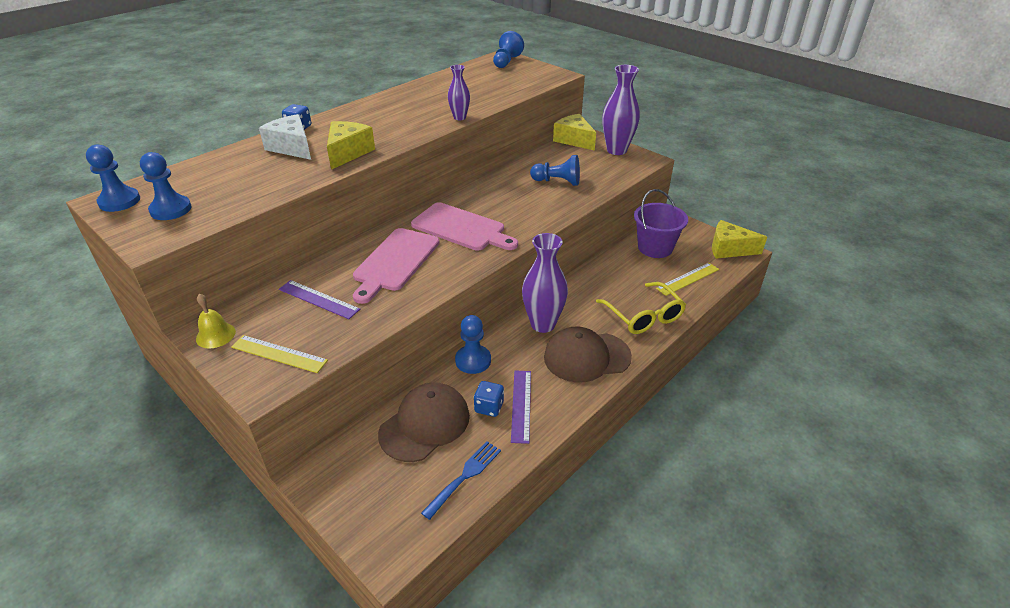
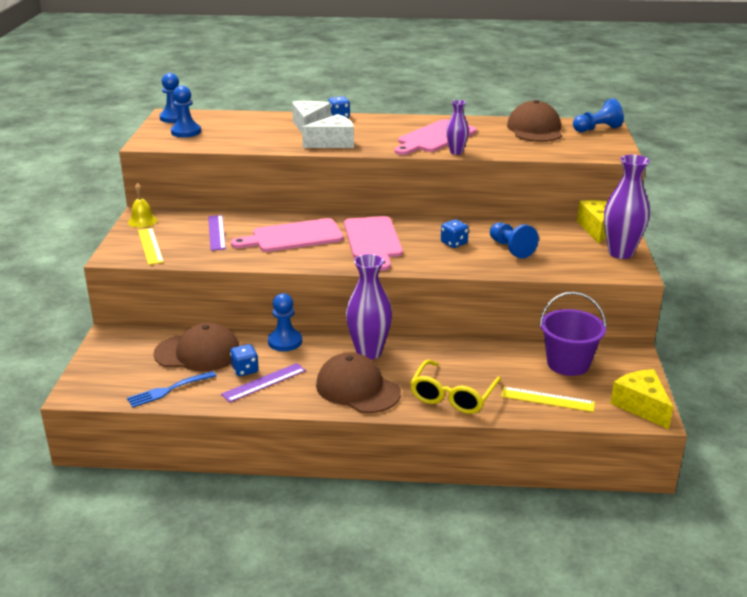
camera: 50 degrees right, 10 degrees down
(348, 153) = (333, 143): yellow cheese -> white cheese
(418, 113) = (435, 138): none -> pink cutting board
(464, 476) = (168, 390): blue fork -> blue fork turned 150 degrees clockwise
(470, 77) = (535, 129): none -> brown cap
(517, 198) = (454, 243): none -> blue dice

